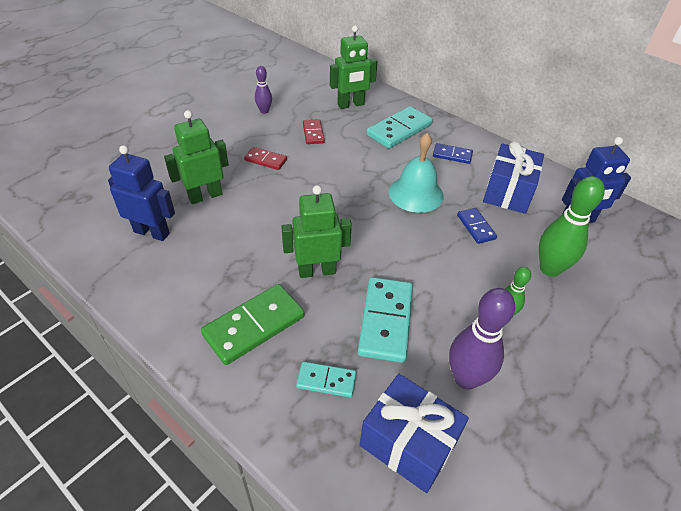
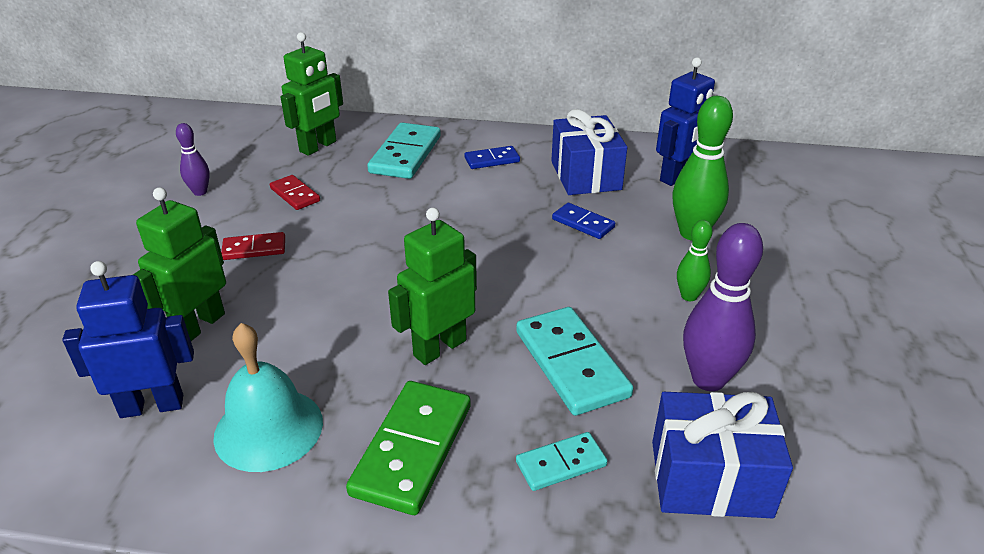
camera: 30 degrees left, 10 degrees down
(416, 193) = (485, 215): turquoise bell -> turquoise bell (268, 429)

